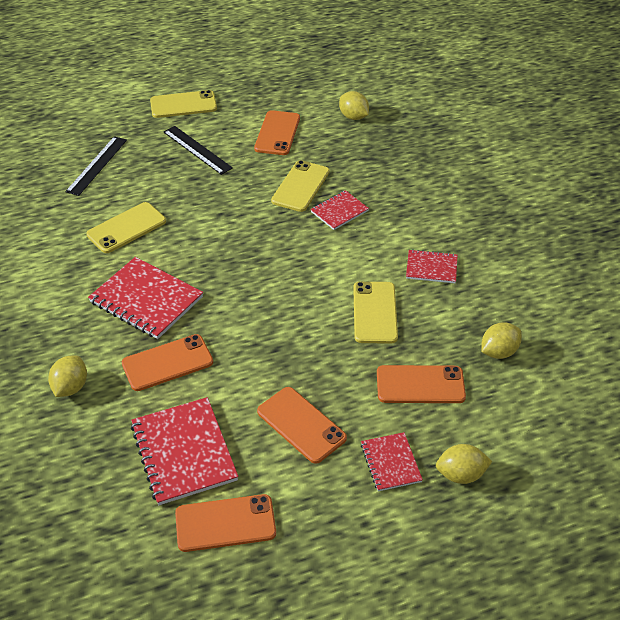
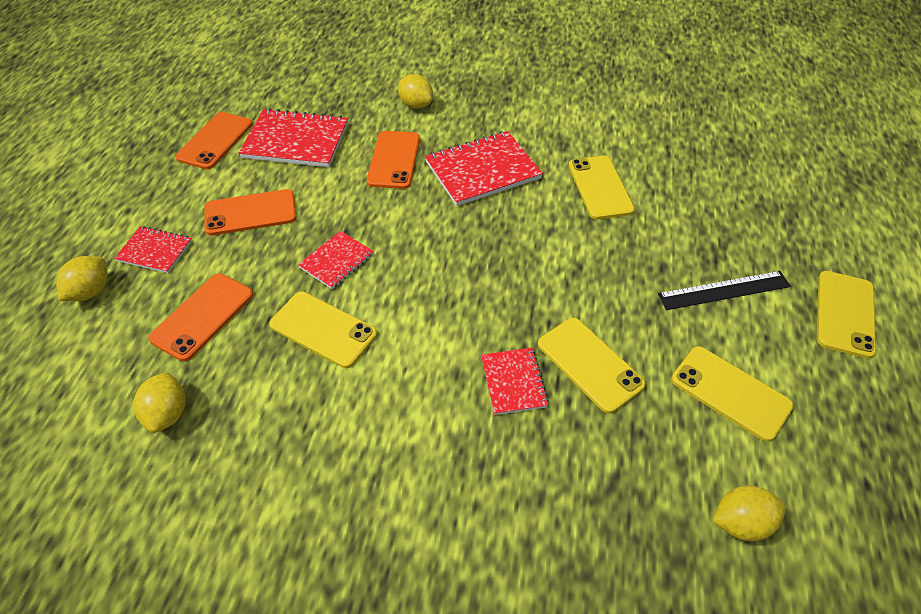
camera: 120 degrees right, 5 degrees up
(97, 165) = (728, 196): black ruler -> none
(277, 133) = (730, 393): orange phone -> yellow phone
(431, 268) = (342, 426): red notebook -> red notebook (336, 261)

